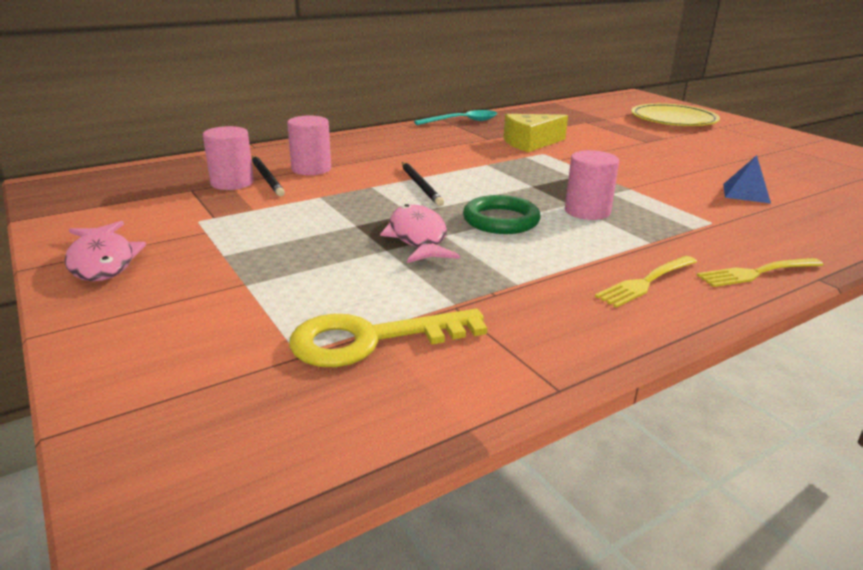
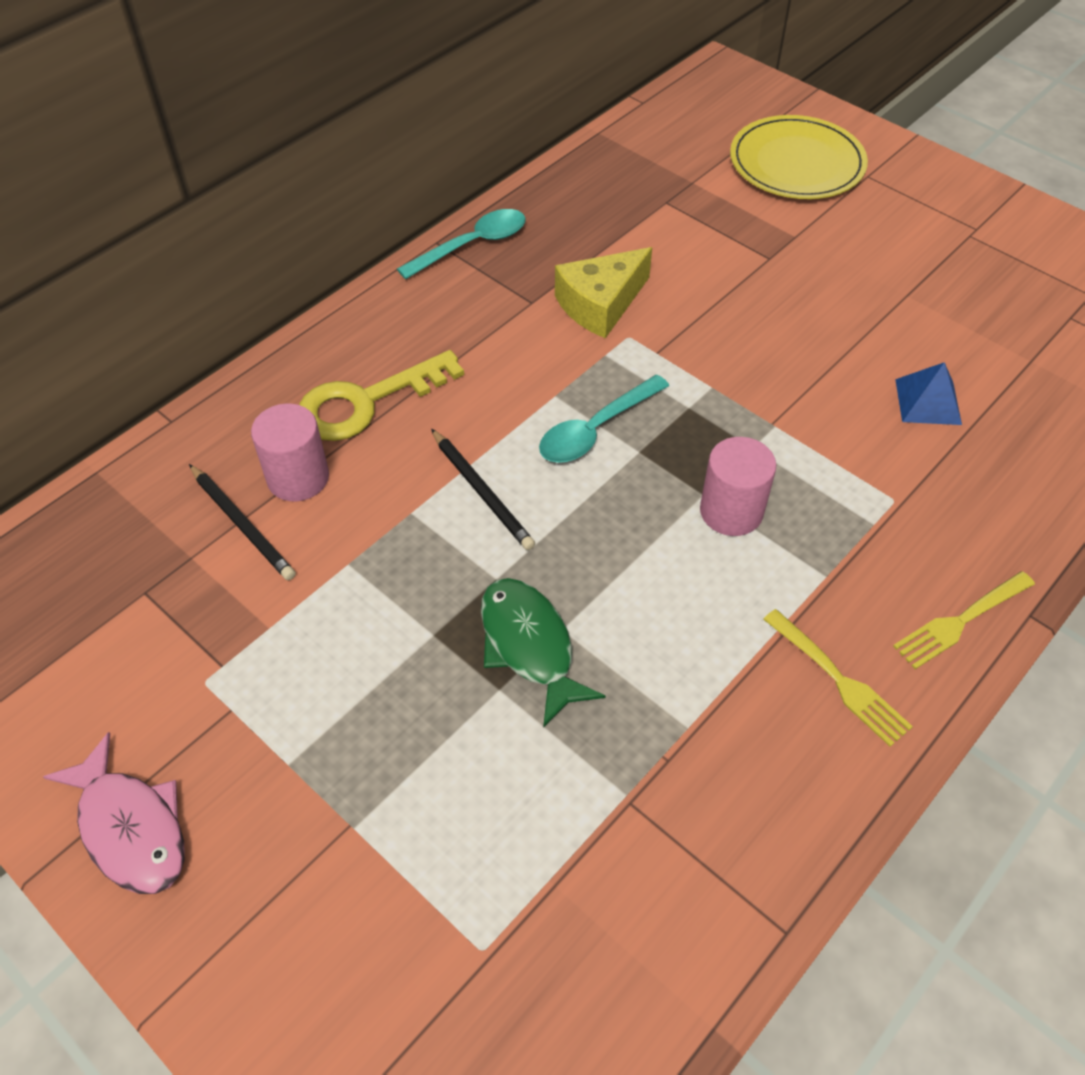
camera: 15 degrees left, 25 degrees up
(232, 183) = (197, 555): pink cylinder -> none
(370, 340) = (556, 902): yellow key -> yellow key (366, 402)
(418, 237) = (529, 646): pink fish -> green fish
(501, 220) = (624, 567): green ring -> none
(506, 176) = (596, 430): none -> turquoise spoon
(646, 282) = (838, 679): yellow fork -> yellow fork turned 75 degrees counterclockwise

